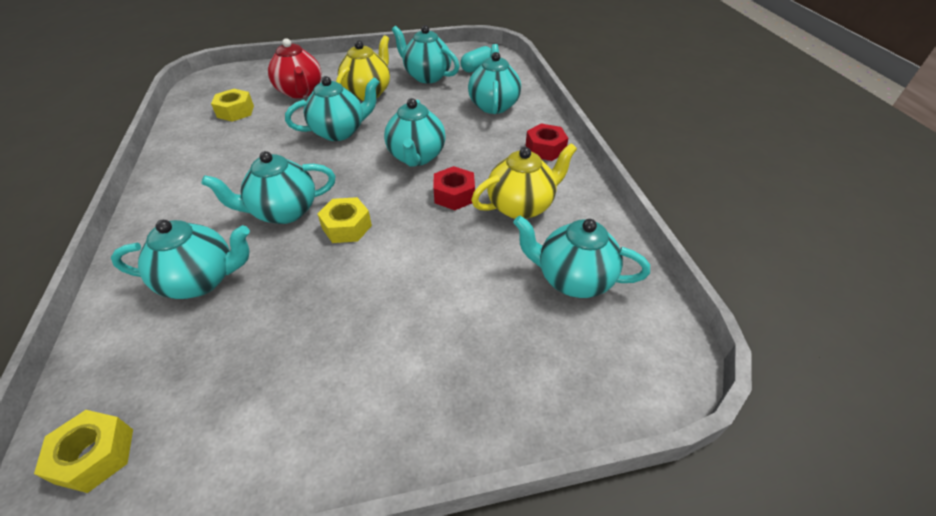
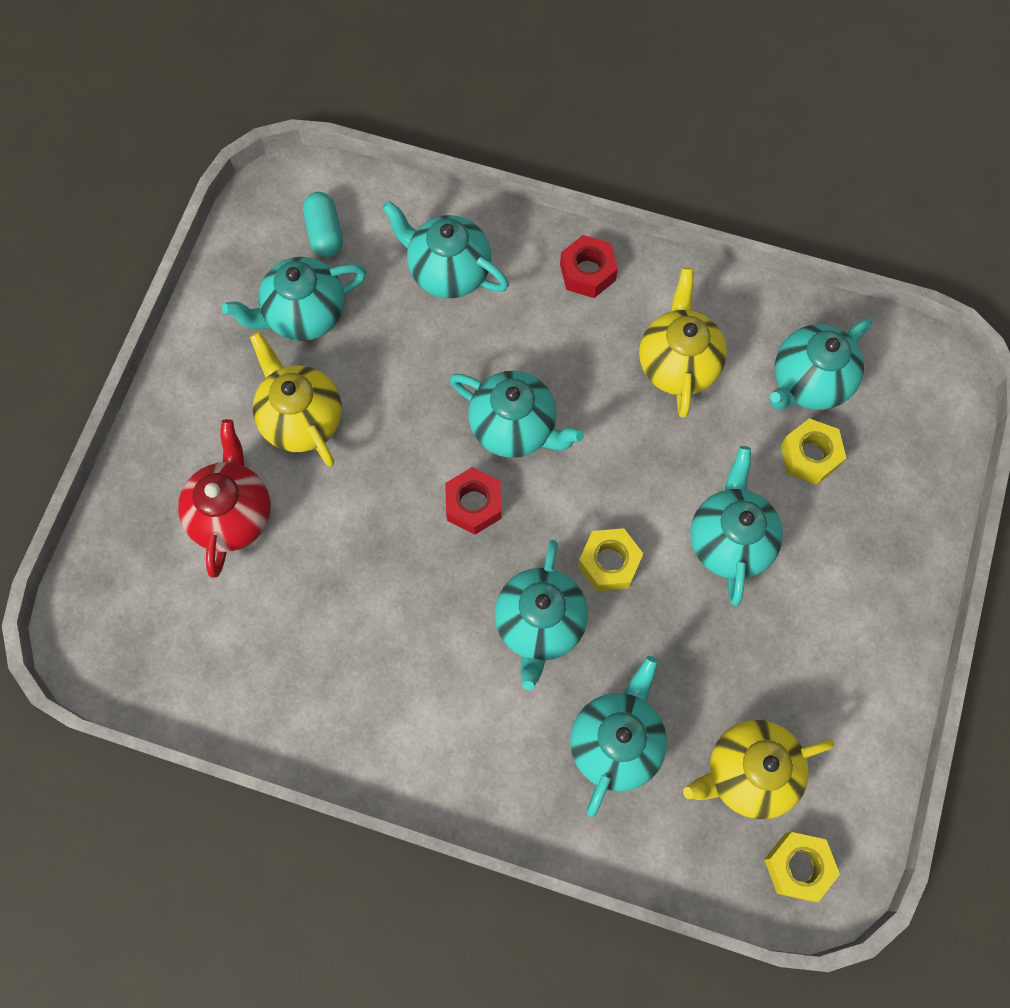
camera: 60 degrees left, 25 degrees up
(192, 375) = (748, 773): none -> yellow teapot
(235, 111) = (236, 627): yellow nut -> yellow nut (809, 456)
(300, 92) = (232, 514): red teapot -> red teapot turned 90 degrees counterclockwise
(339, 132) = (392, 499): turquoise teapot -> turquoise teapot (729, 541)
(454, 195) = (617, 422): red nut -> red nut (473, 504)

